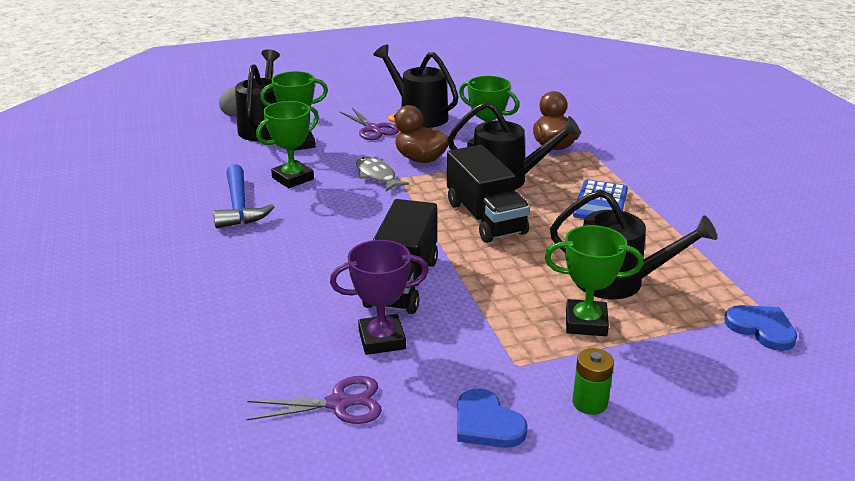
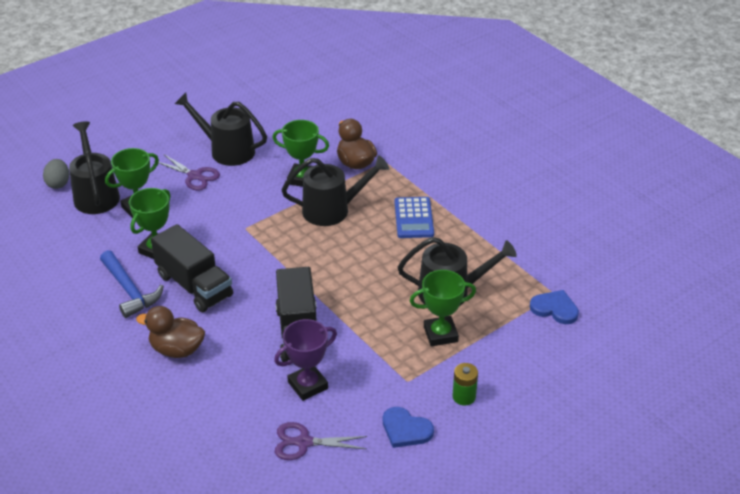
camera: 20 degrees left, 10 degrees up
(339, 403) = (304, 442): purple scissors -> purple scissors turned 150 degrees counterclockwise
(377, 176) = (226, 230): grey fish -> none
(420, 159) = (253, 203): brown duck -> brown duck (177, 349)
(485, 218) = (333, 255): black truck -> black truck (194, 285)

